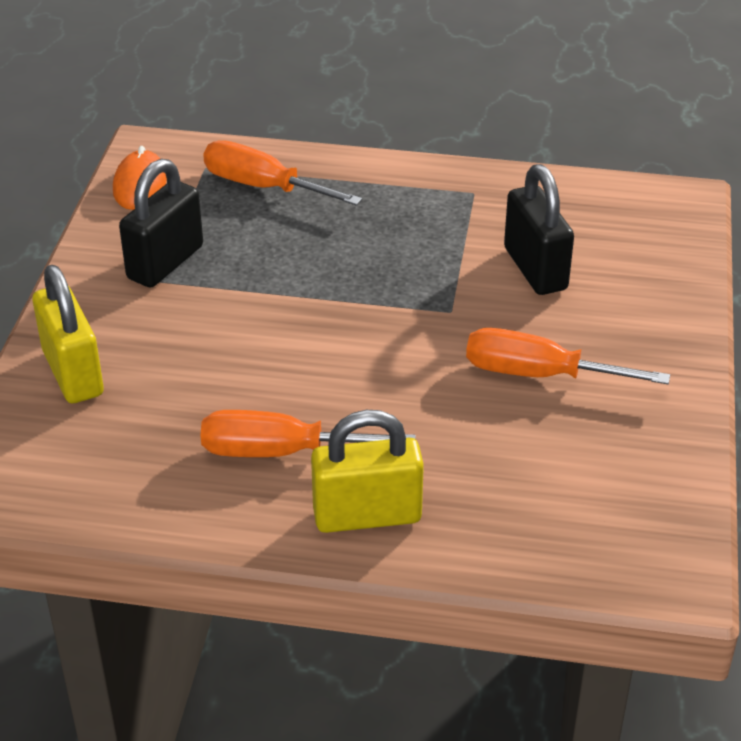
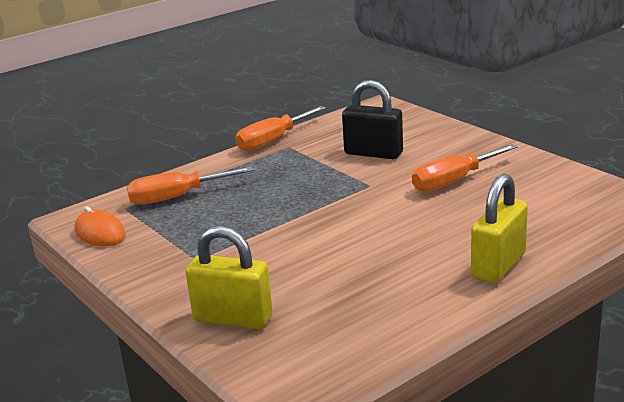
camera: 45 degrees left, 15 degrees down
(165, 262) = (186, 250): black padlock -> none
(280, 452) = (410, 273): orange screwdriver -> orange screwdriver (272, 140)

